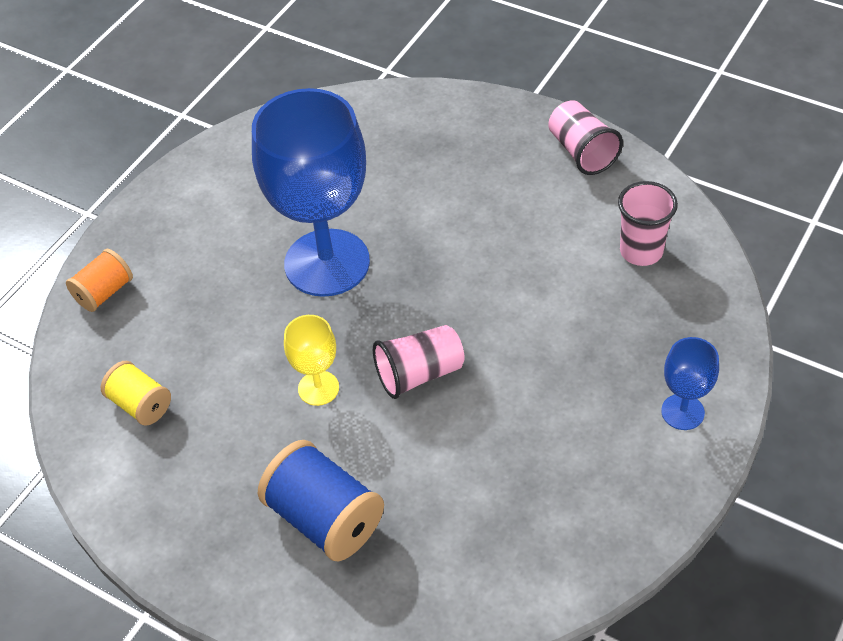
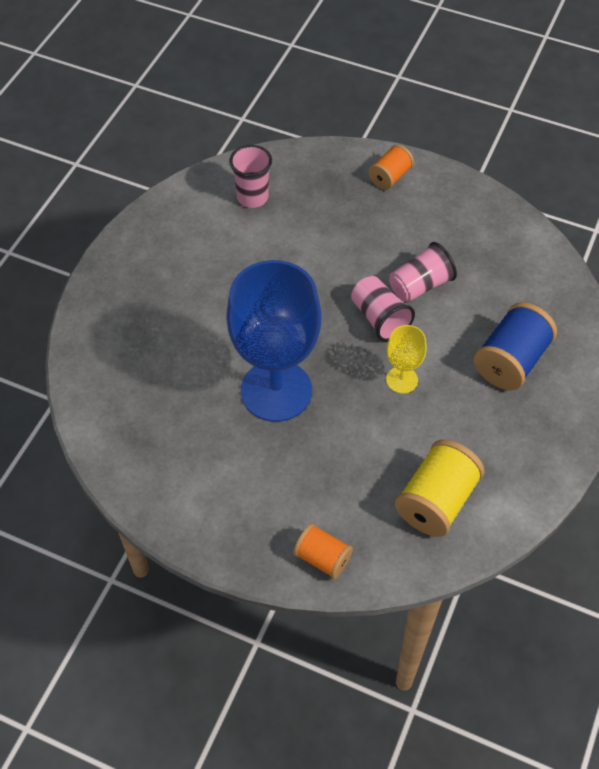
camera: 100 degrees left, 5 degrees up
(140, 404) = (436, 501): yellow spool -> yellow spool, size x1.67
(582, 152) = (149, 233): pink cup -> pink cup (420, 285)
(682, 412) = (390, 177): blue goblet -> orange spool

